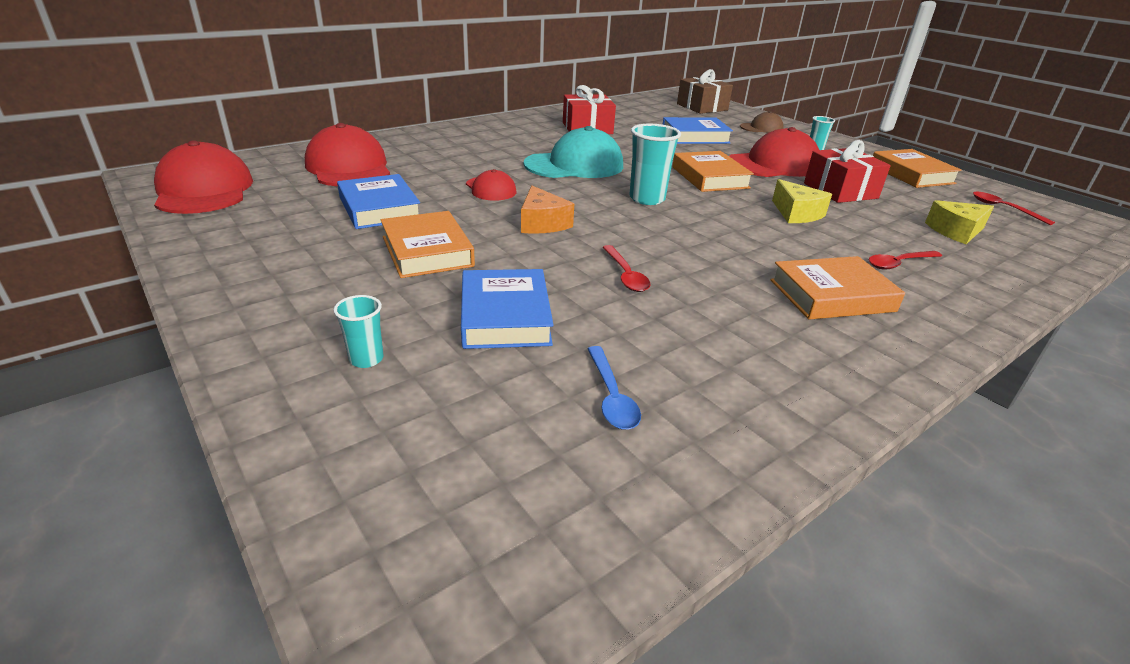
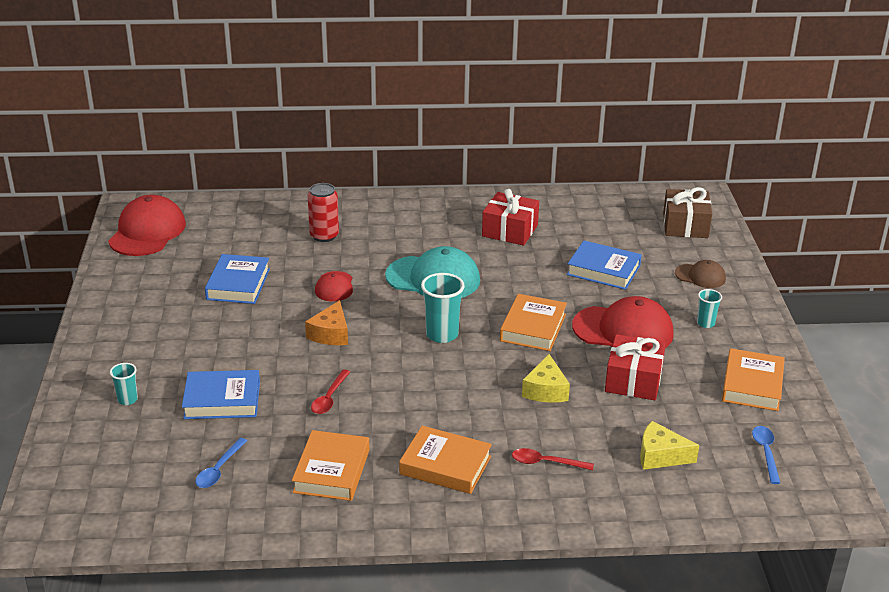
camera: 35 degrees right, 0 degrees up
(348, 167) = (257, 232): red cap -> none
(426, 158) = (324, 236): none -> red can
(427, 251) = (230, 334): orange book -> orange book (331, 471)
(505, 316) = (222, 400): blue book -> blue book turned 60 degrees clockwise
(1003, 208) = (766, 453): red spoon -> blue spoon

